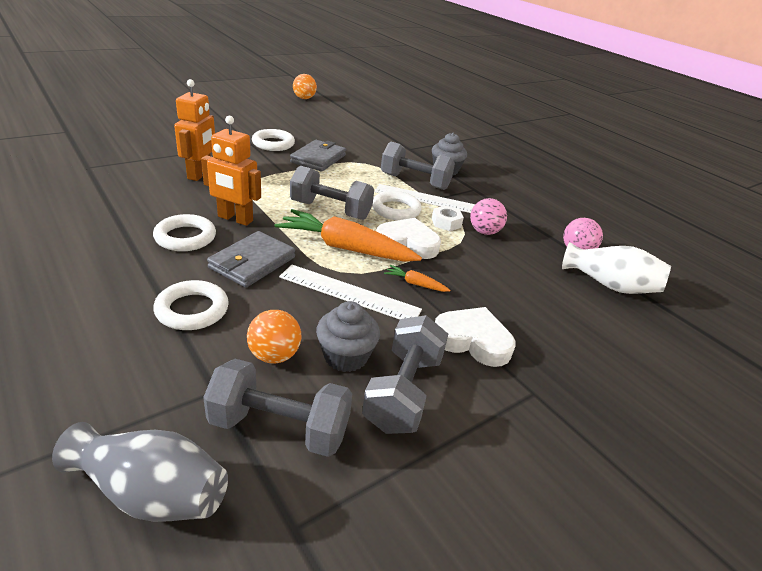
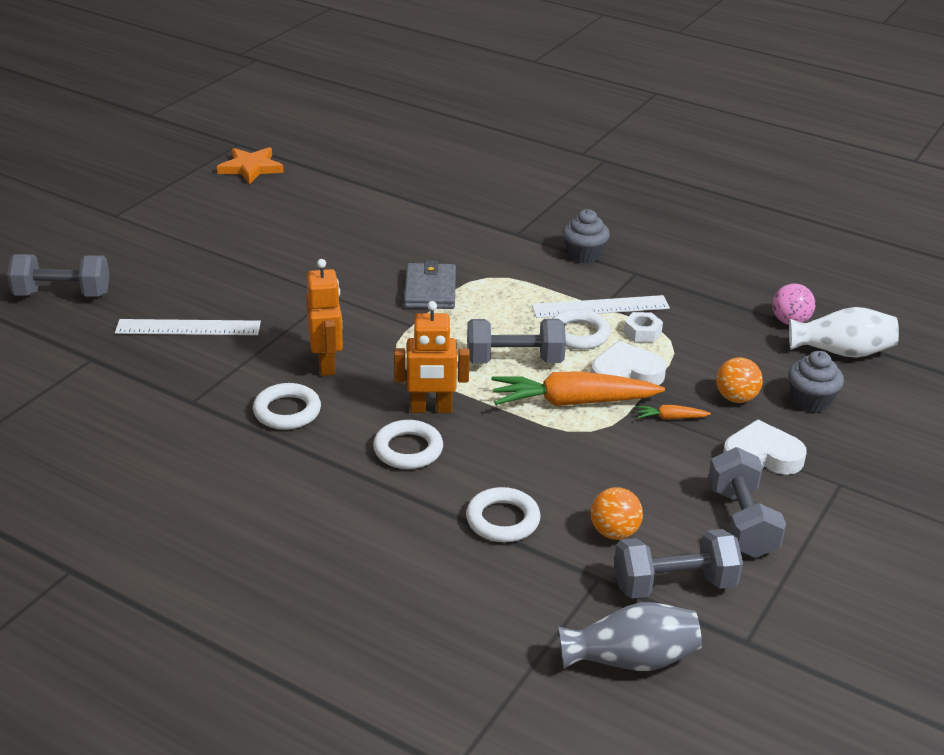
camera: 20 degrees left, 0 degrees up
(252, 262) = (502, 452): grey wallet -> none
(273, 144) = (355, 286): white ring -> white ring (287, 411)
(283, 84) = (251, 168): none -> orange star
(304, 98) = (307, 188): orange ball -> orange ball (736, 398)
(345, 356) = (671, 510): grey cupcake -> grey cupcake (810, 401)
(349, 293) = (621, 450): white ruler -> white ruler (188, 327)
(415, 181) = (565, 286): grey dumbbell -> grey dumbbell (62, 294)
(484, 232) = (687, 330): pink ball -> none

